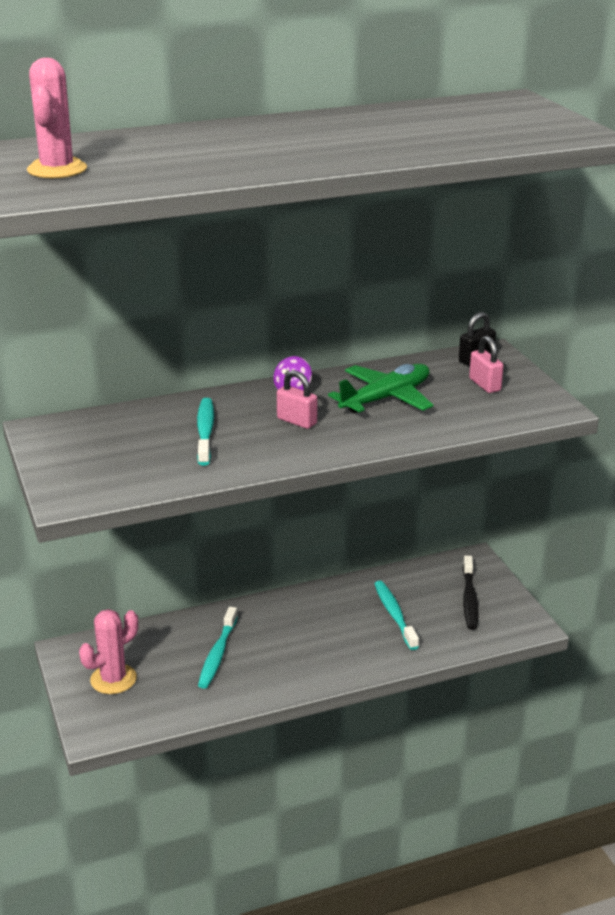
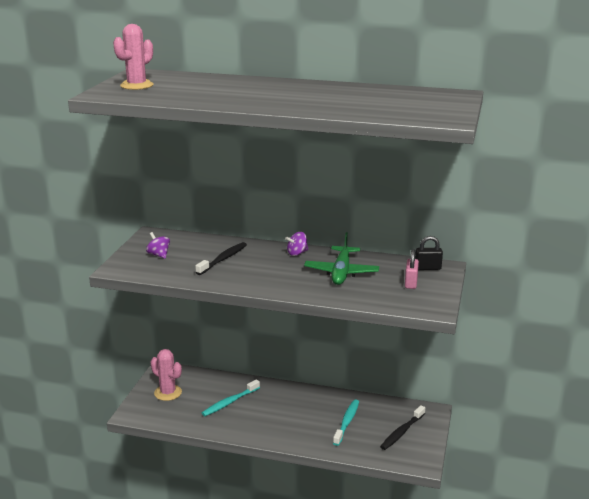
camera: 35 degrees right, 5 degrees down
(100, 456) = (159, 255): none -> purple spinning top
(113, 679) = (168, 393): pink cactus -> pink cactus turned 45 degrees clockwise
(205, 432) = (223, 259): turquoise toothbrush -> black toothbrush
(297, 421) = (276, 269): pink padlock -> none
(386, 398) = (341, 272): green plane -> green plane turned 105 degrees clockwise

